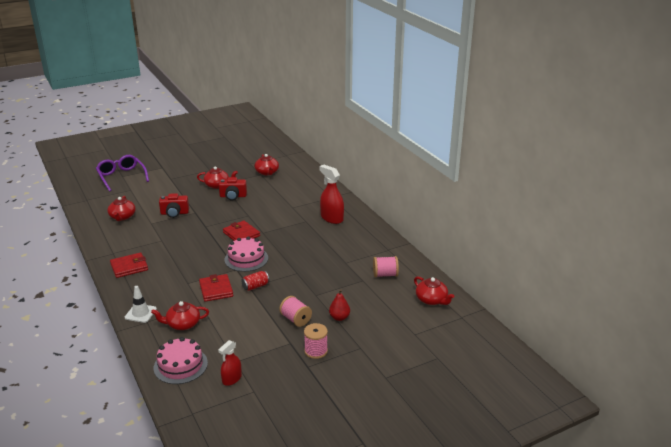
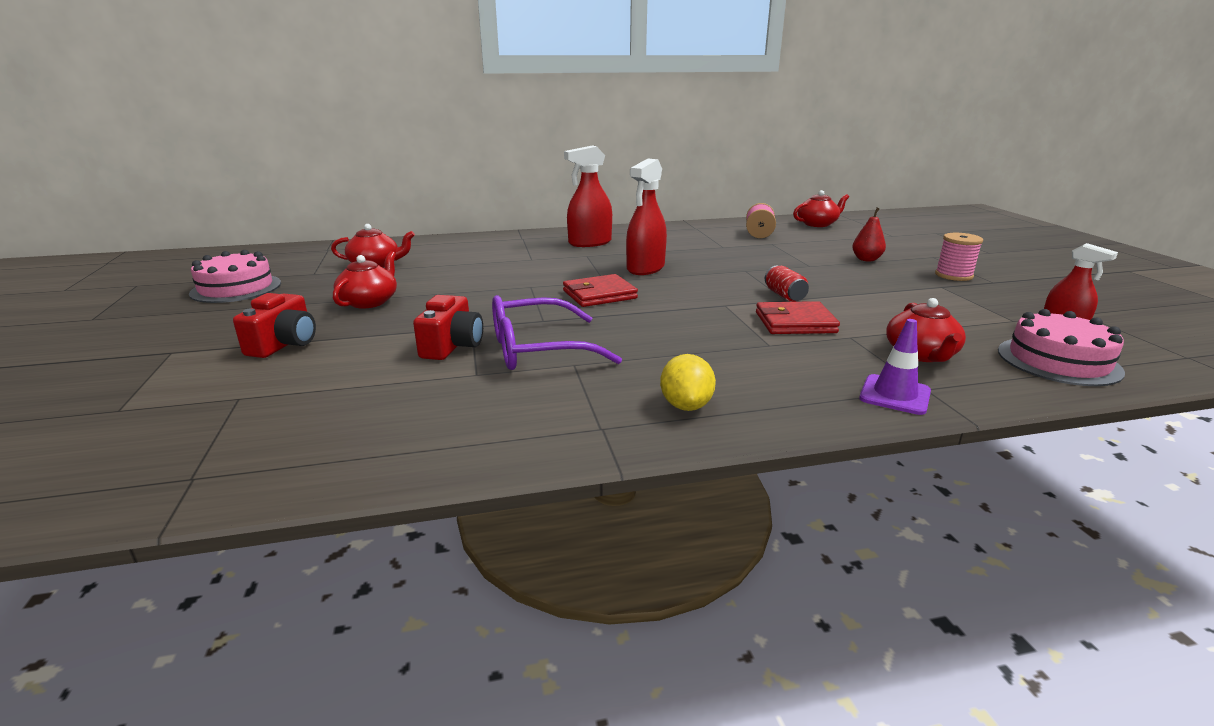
camera: 75 degrees left, 5 degrees down
(121, 177) = (121, 411): purple glasses -> purple glasses (537, 349)
(122, 217) = (397, 412): red teapot -> none
(129, 267) = (686, 405): red wallet -> yellow lemon
(140, 313) = (895, 395): white traffic cone -> purple traffic cone
(233, 196) = (439, 292): red camera -> red camera (284, 344)
(246, 259) = (691, 296): pink cake -> pink cake (236, 288)
(288, 241) = (645, 268): none -> red spray bottle
(296, 319) = (878, 279): pink spool -> none

